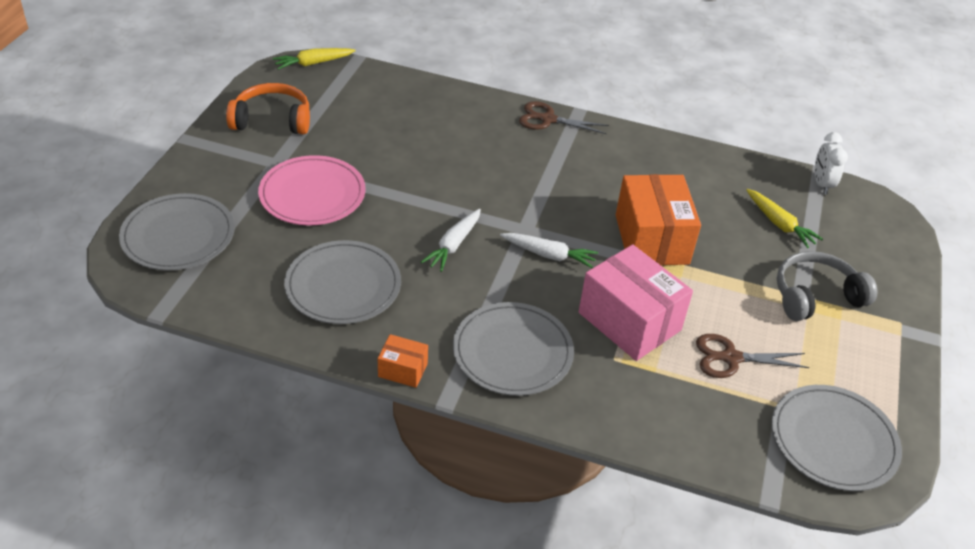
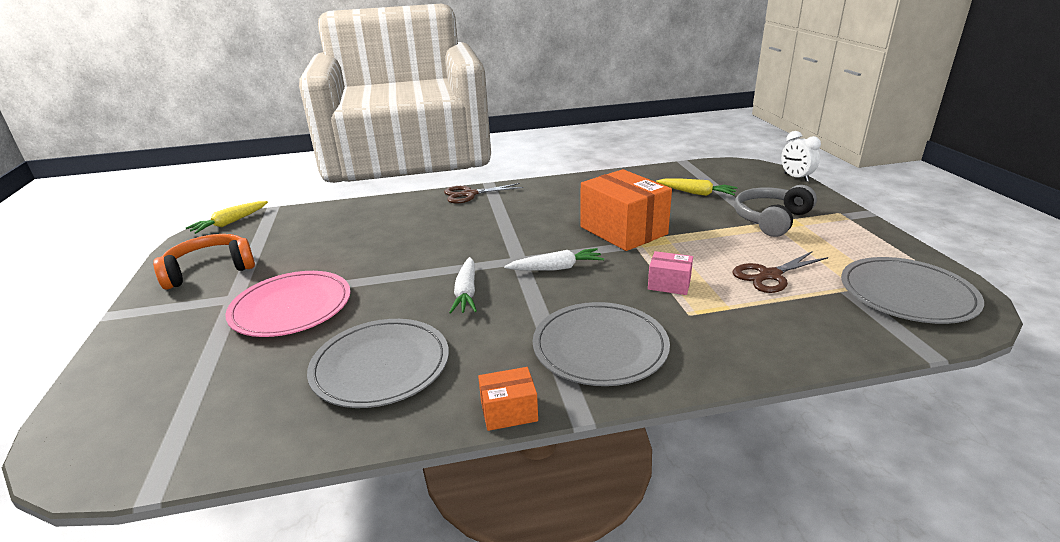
camera: 25 degrees left, 15 degrees down
(178, 235) = (141, 400): grey plate -> none
(629, 321) = (669, 284): pink box -> pink box, size x0.47
(821, 184) = (694, 167): white clock -> white clock (796, 177)

